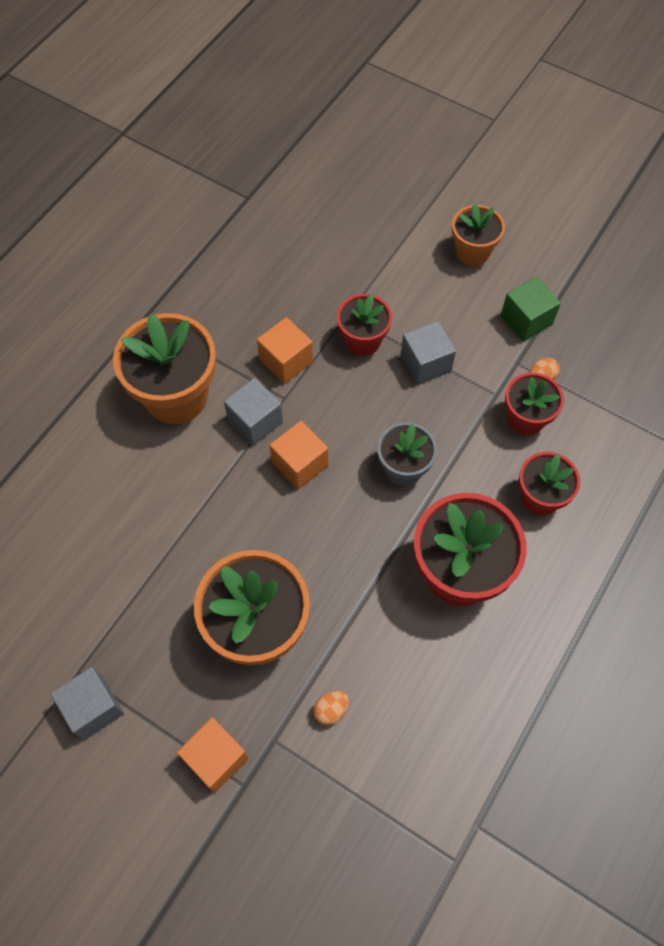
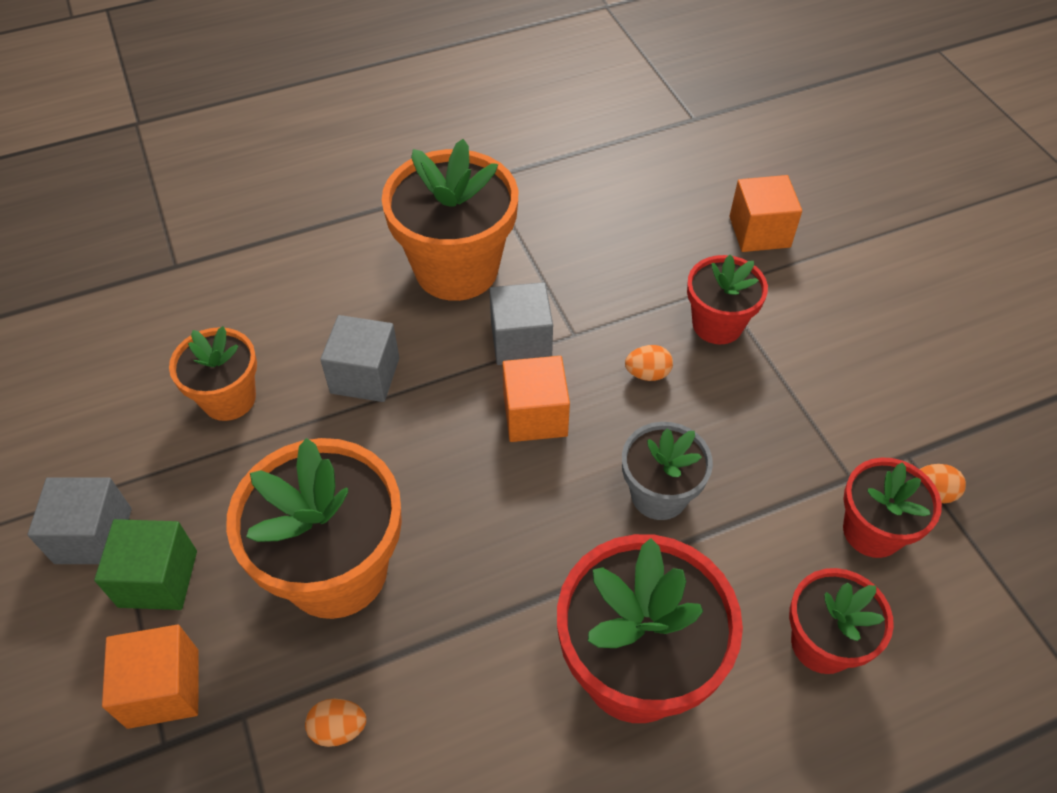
camera: 35 degrees right, 10 degrees down
(286, 361) = (607, 298): orange cube -> orange cube (759, 232)
(345, 397) = (647, 373): none -> orange egg
(425, 363) = (779, 390): grey cube -> grey cube (365, 375)
(472, 252) = (935, 299): orange flower pot -> orange flower pot (229, 398)
(526, 320) = (957, 412): green cube -> green cube (158, 579)

